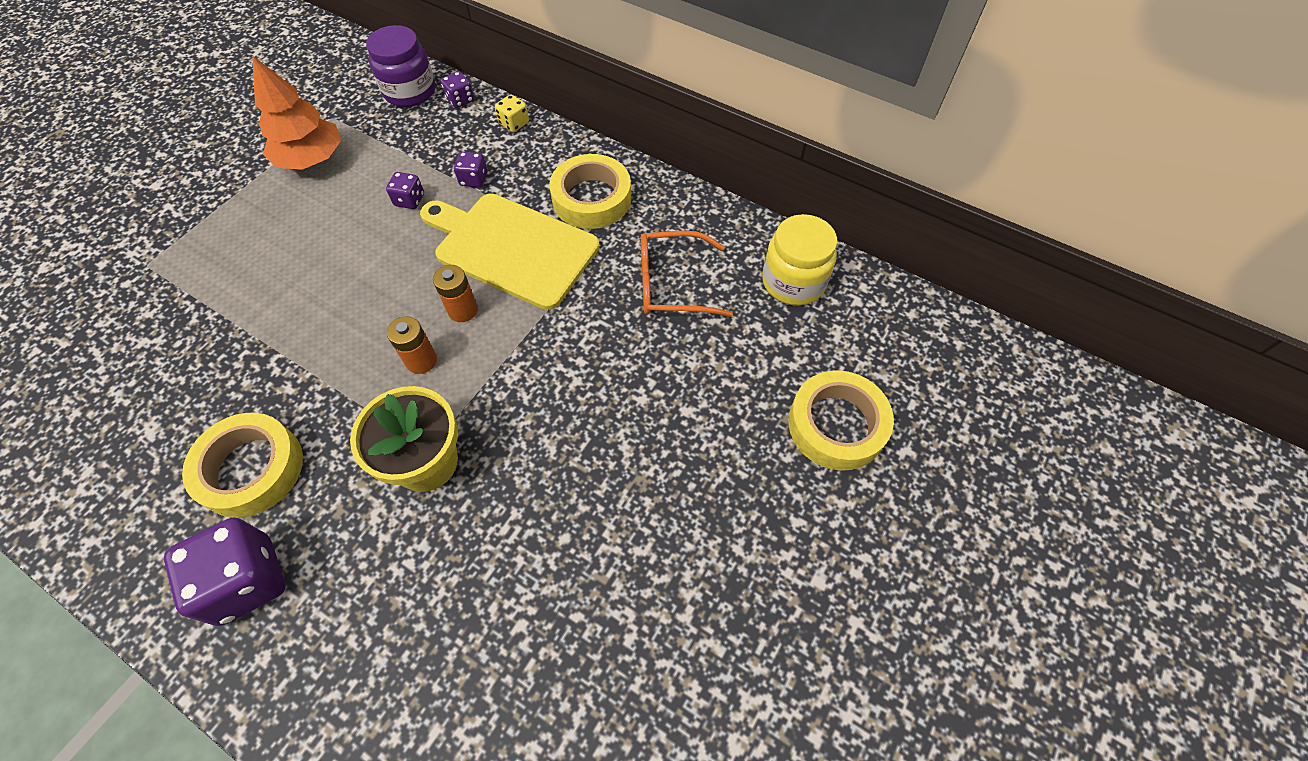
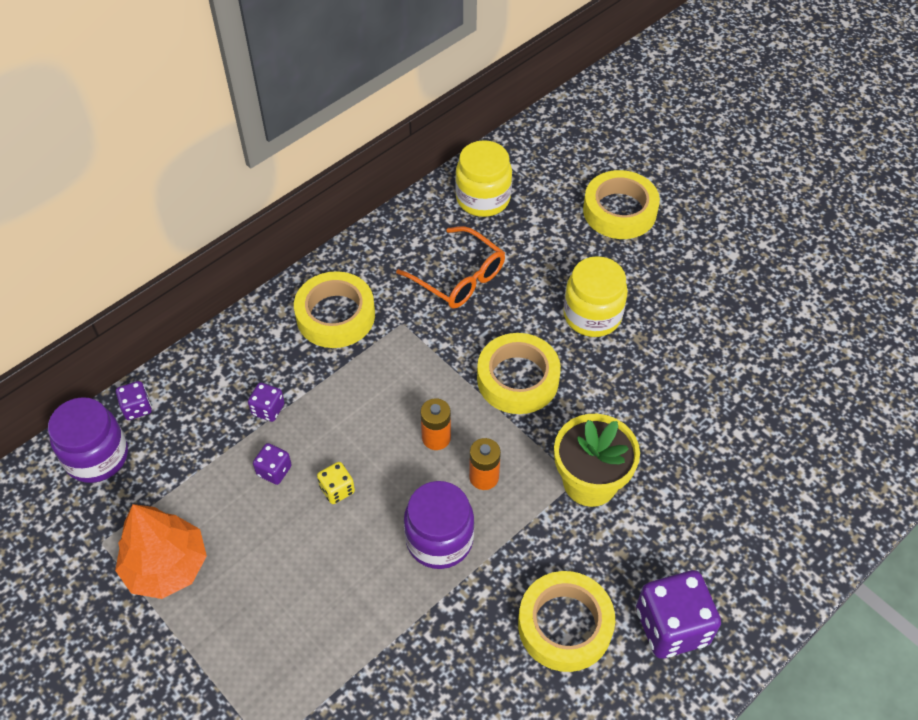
camera: 75 degrees left, 5 degrees down
(346, 339) = (439, 540): none -> purple jar
(511, 248) = (374, 389): yellow cutting board -> none
(514, 123) = (200, 363): yellow dice -> yellow dice (337, 489)
(550, 366) = (517, 379): none -> yellow tape
(659, 423) = (592, 315): none -> yellow jar
(672, 284) = (458, 277): orange glasses -> orange glasses turned 60 degrees counterclockwise

